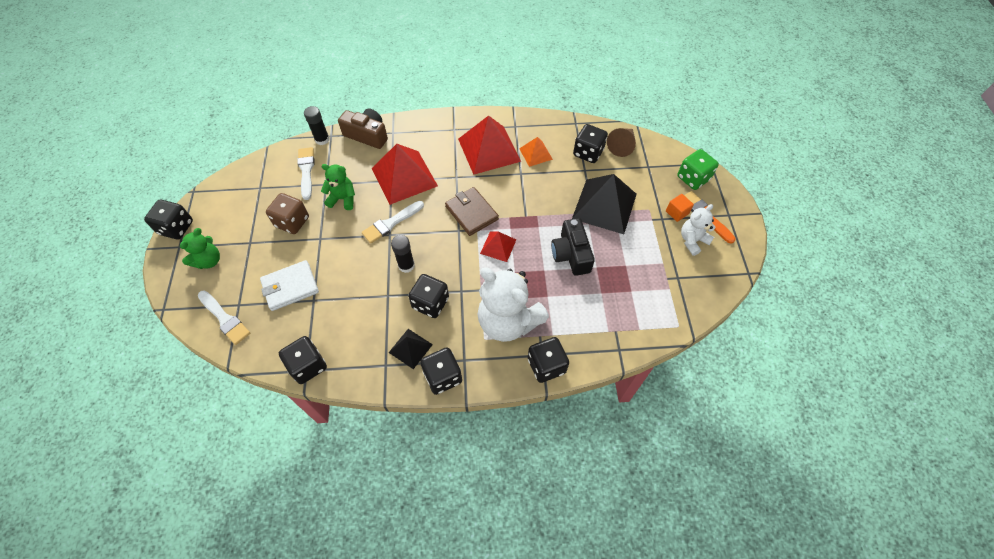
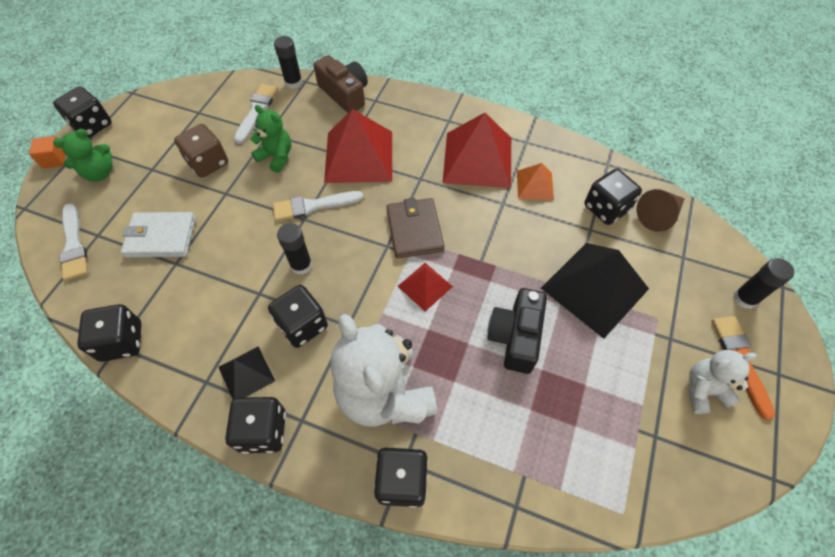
camera: 25 degrees right, 0 degrees up
(677, 212) = (697, 339): orange cube -> orange cube (54, 159)
(693, 178) = (744, 298): green dice -> black glue stick

